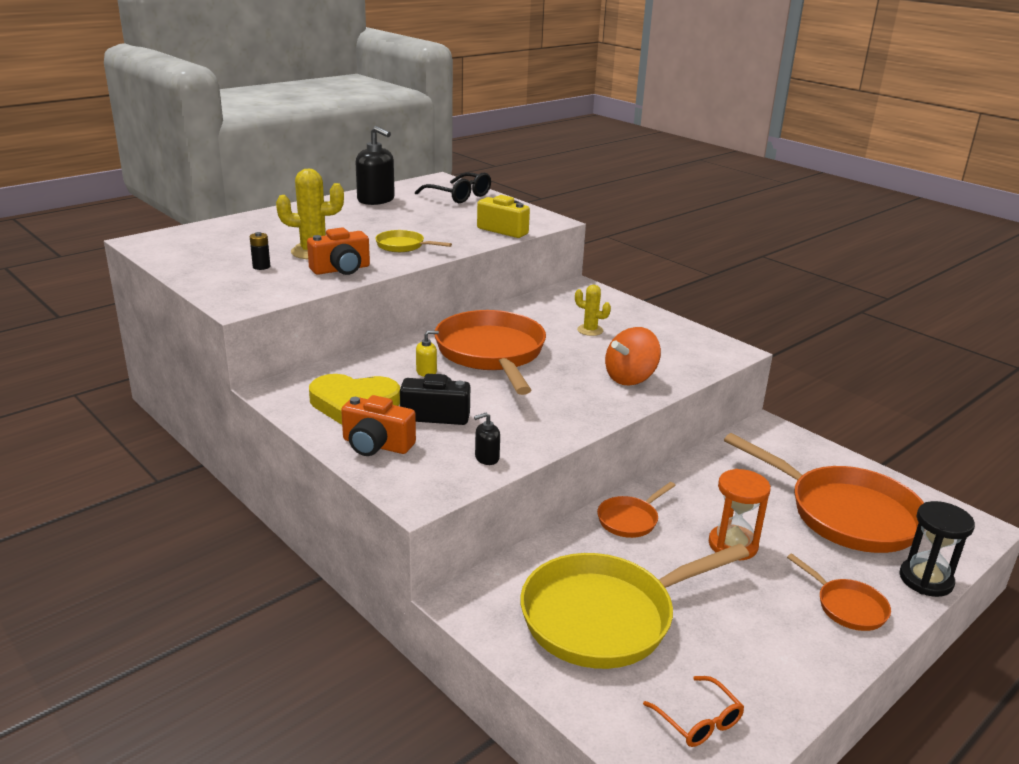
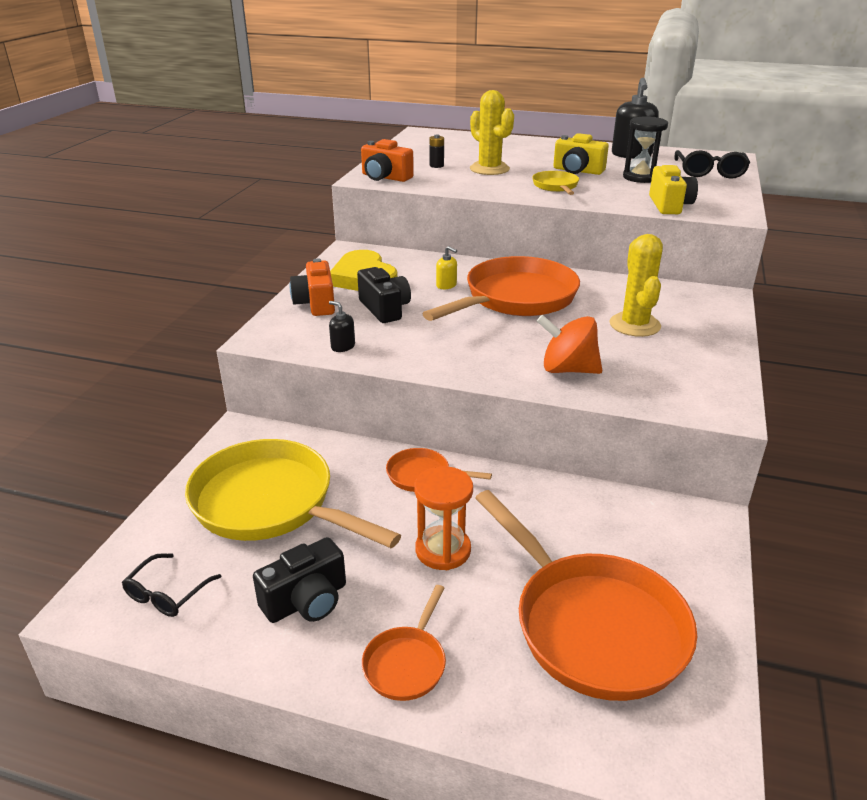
camera: 60 degrees right, 5 degrees up
(341, 269) = (473, 184): orange camera -> orange camera (385, 177)
(380, 227) = (577, 171): none -> yellow camera
(590, 330) = (634, 325): yellow cactus -> yellow cactus, size x1.71
(698, 721) = (167, 594): orange glasses -> black glasses
(754, 635) = (306, 601): none -> black camera
(845, 514) = (592, 625): orange pan -> orange pan turned 45 degrees counterclockwise
(926, 580) = (521, 730): black hourglass -> black hourglass (640, 177)

